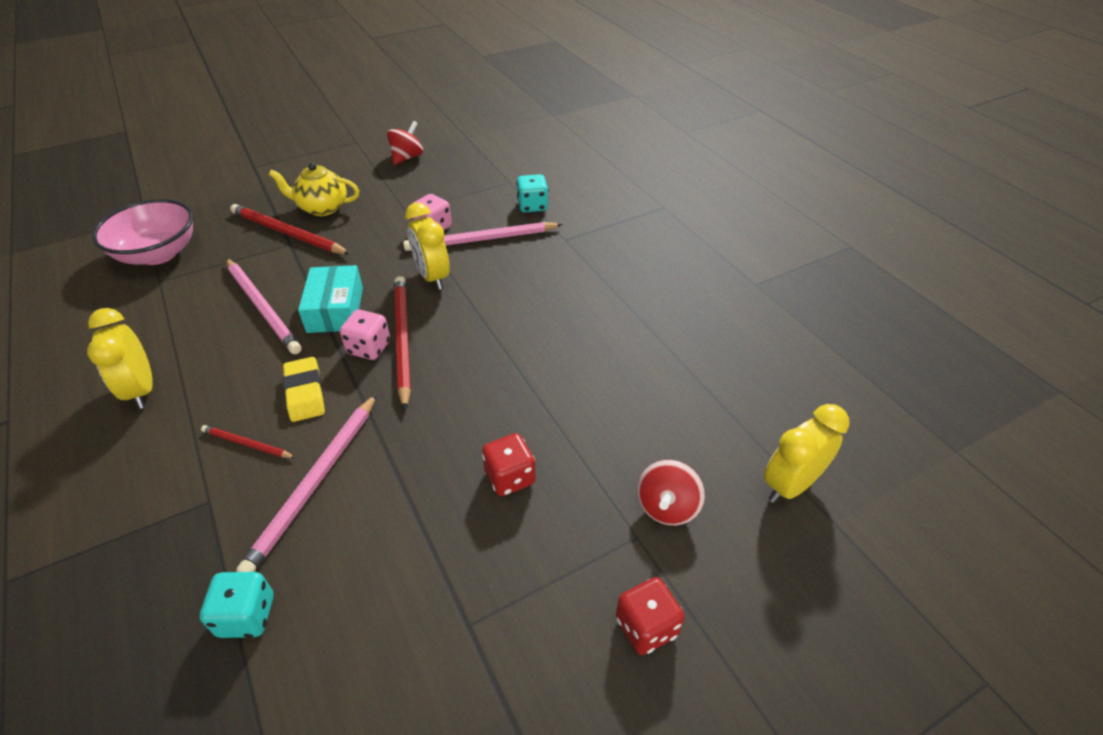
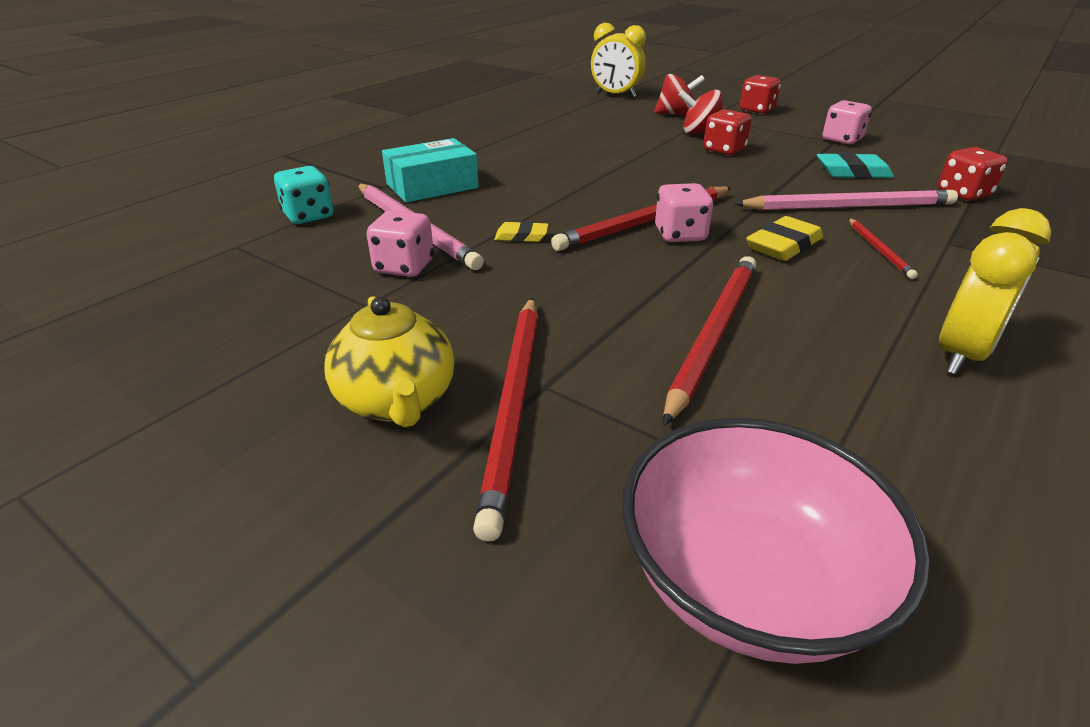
camera: 115 degrees left, 10 degrees down
(247, 616) = (963, 194): turquoise dice -> red dice
(262, 307) = (713, 334): pink pencil -> red pencil
(335, 309) = (648, 276): turquoise box -> turquoise box (432, 186)
(371, 554) = (852, 172): none -> turquoise eraser
(407, 157) = (136, 371): red spinning top -> red spinning top (700, 133)
(432, 277) = (521, 236): yellow clock -> yellow eraser
(465, 638) = (842, 140): none -> pink dice

